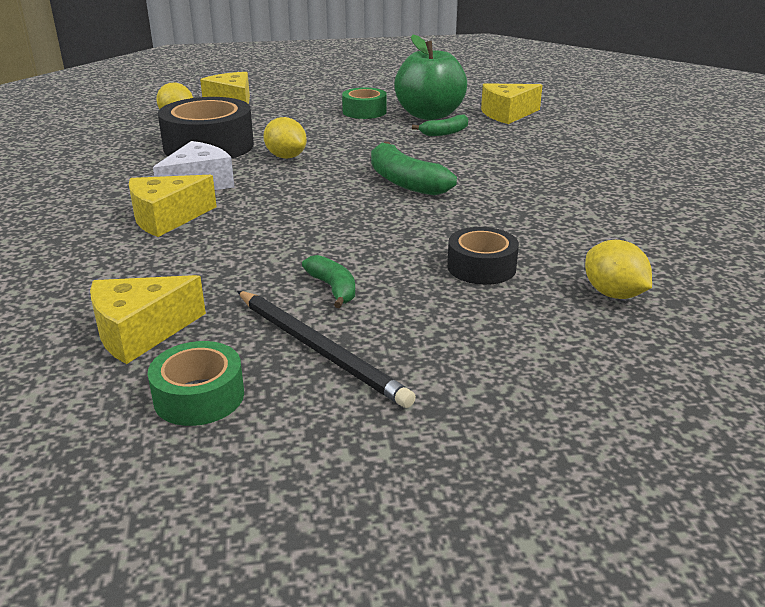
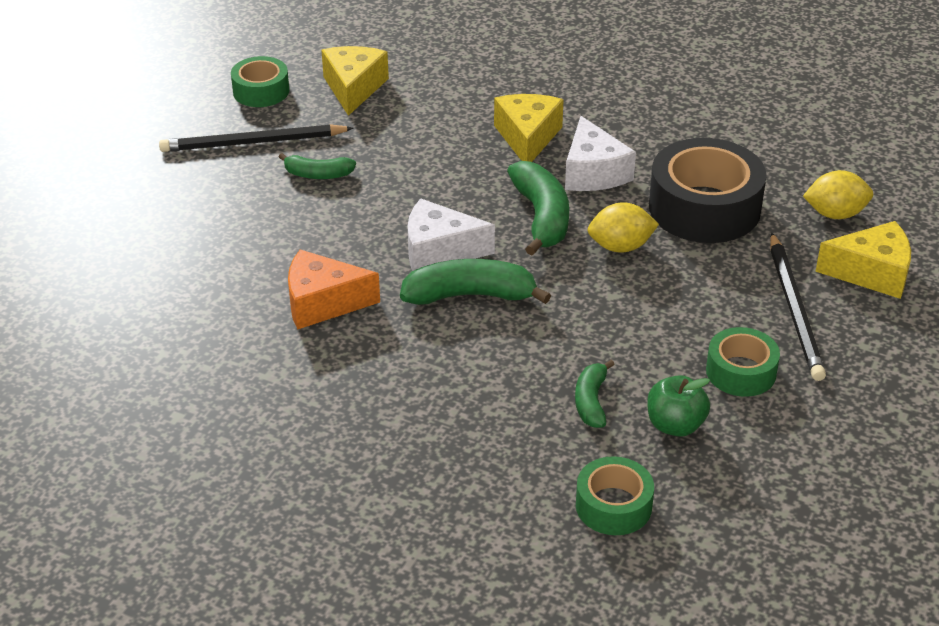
camera: 125 degrees right, 10 degrees up
(281, 185) = (541, 217): none -> green banana
(291, 111) = (794, 310): none -> black pencil
(371, 205) = (439, 251): none -> white cheese
(429, 115) = (675, 425): green apple -> green apple, size x0.54
(481, 267) = (262, 254): black tape -> none
(494, 223) = (322, 303): none -> orange cheese
(507, 114) = (613, 506): yellow cheese -> green tape
(613, 294) = (149, 296): yellow lemon -> none

